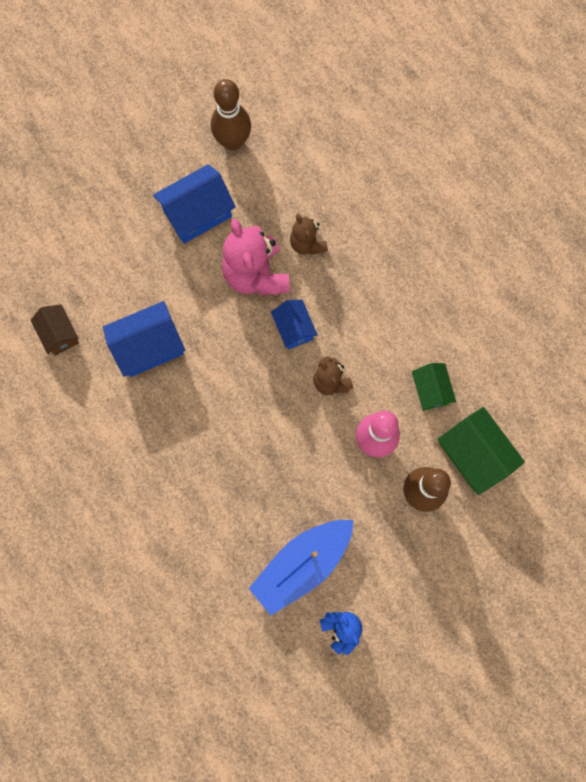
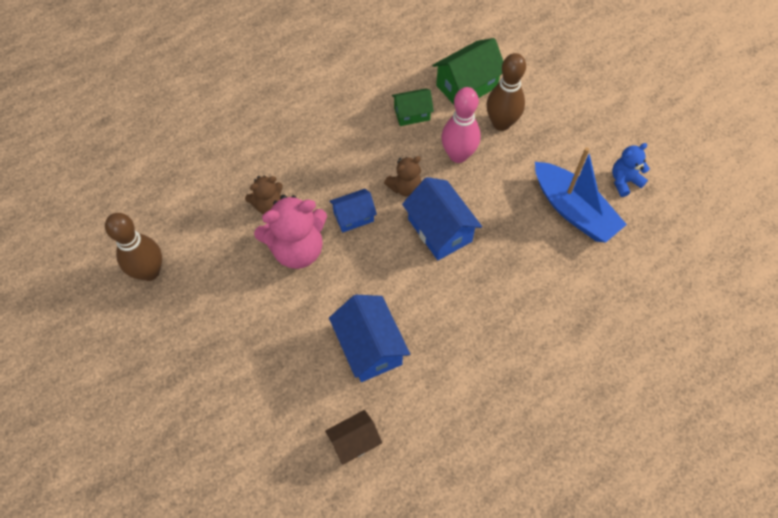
camera: 90 degrees left, 15 degrees down
(197, 213) = (226, 304): blue house -> blue house (439, 230)

